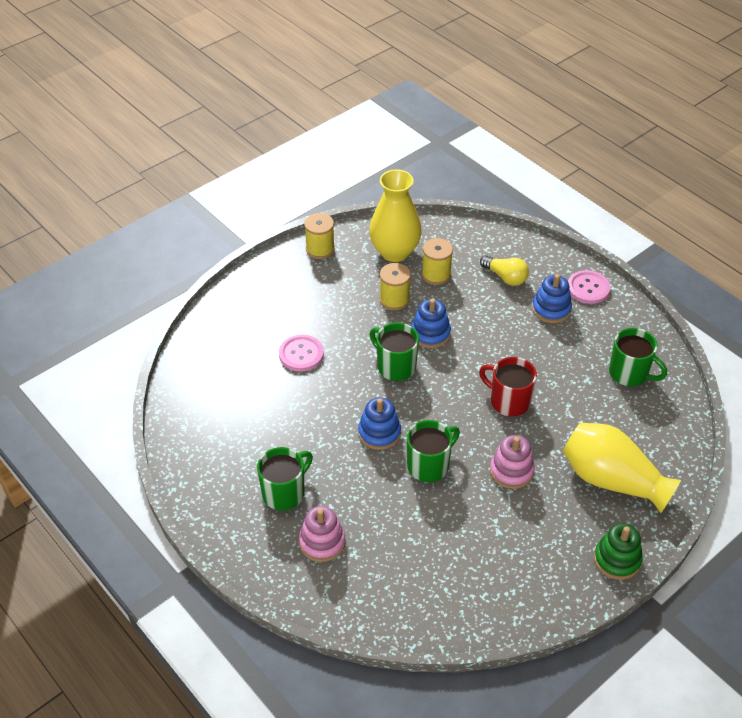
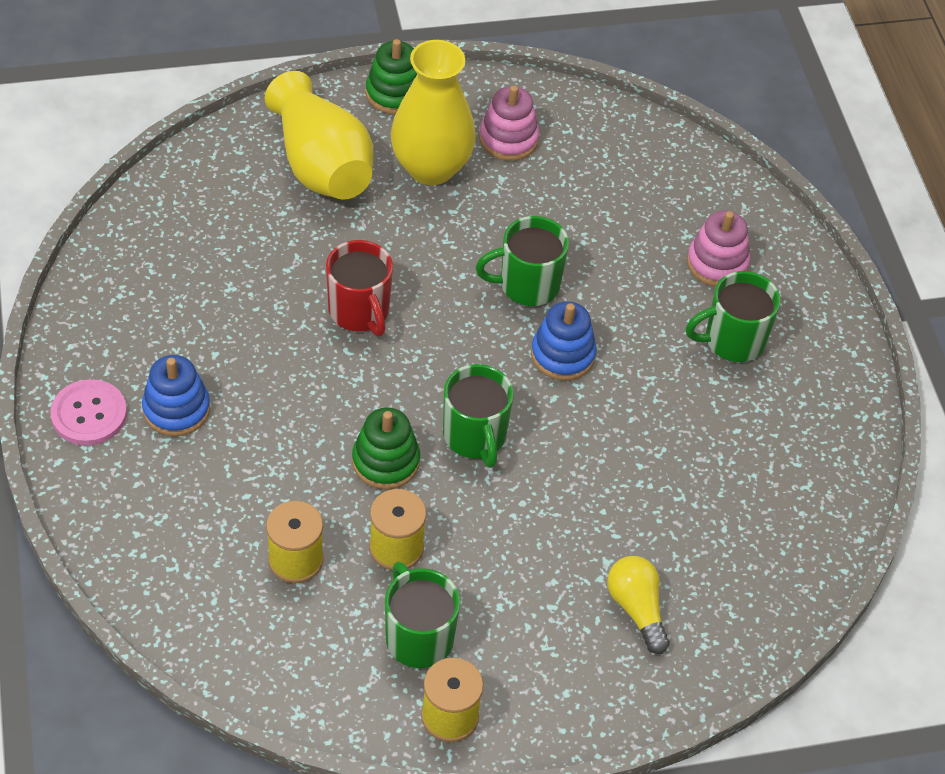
camera: 155 degrees left, 5 degrees up
(301, 354) = (600, 525): pink button -> none
(394, 252) = (327, 641): yellow vase -> yellow vase (431, 168)
(430, 333) = (385, 461): blue stacking toy -> green stacking toy
(505, 277) = (192, 497): yellow light bulb -> yellow light bulb (637, 609)
(511, 471) = (431, 230): pink stacking toy -> pink stacking toy (508, 139)
(629, 373) = (167, 267): green mug -> green mug (418, 636)

